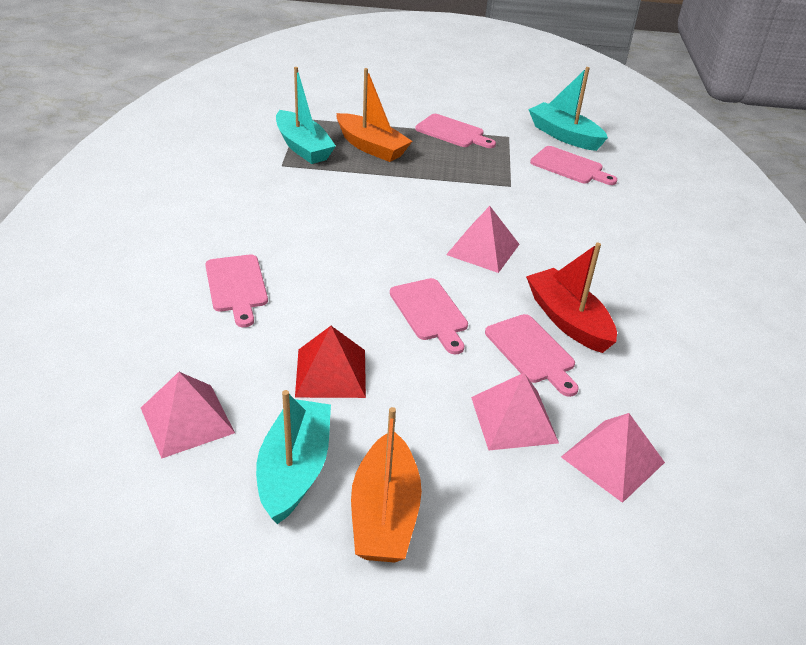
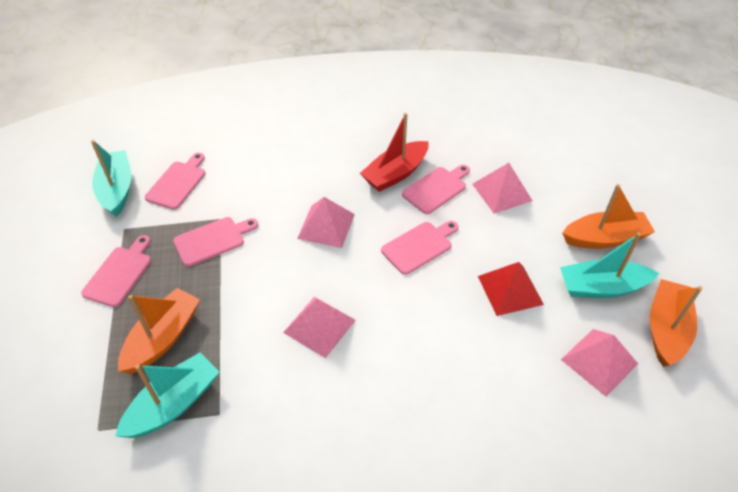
camera: 100 degrees left, 10 degrees up
(191, 516) = (666, 329): none -> orange boat
(236, 286) = (442, 383): pink cutting board -> pink cutting board (213, 240)
(564, 135) = (117, 189): turquoise boat -> turquoise boat turned 135 degrees clockwise
(612, 459) = (509, 151): pink pyramid -> pink pyramid (319, 326)

